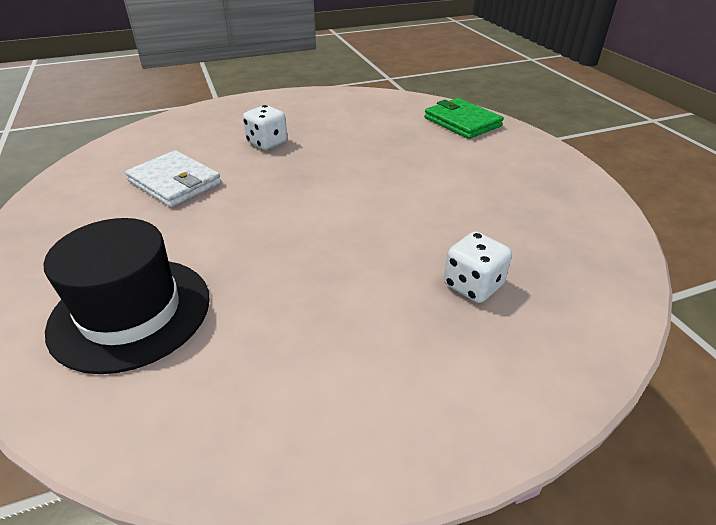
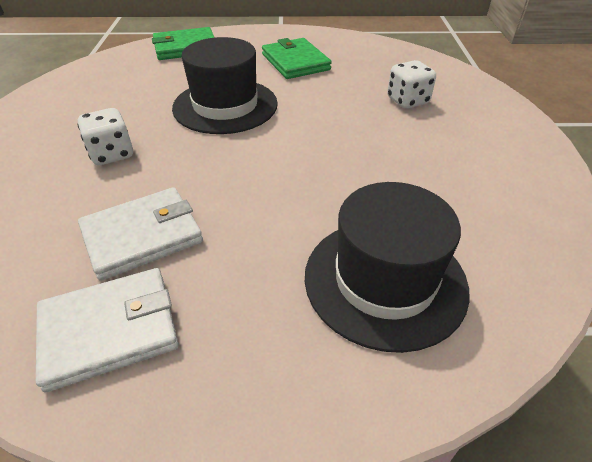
camera: 70 degrees left, 5 degrees up
(86, 197) = (110, 329): none -> white wallet
(369, 168) = (225, 106): none -> black hat
(495, 185) = (295, 62): none -> green wallet

